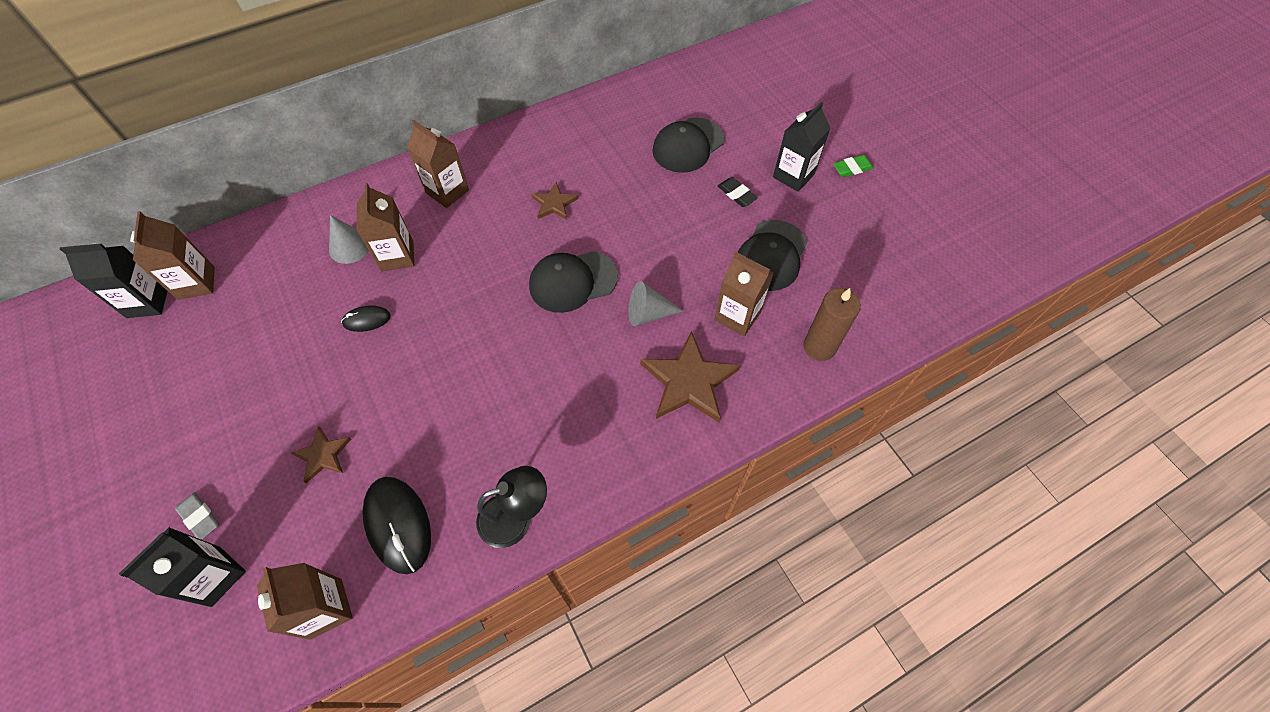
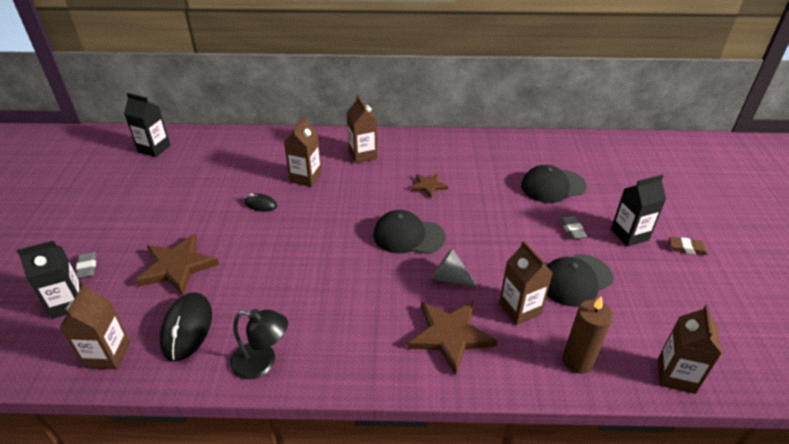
camera: 30 degrees right, 20 degrees down
(196, 283) = (185, 149): brown carton -> brown carton (676, 375)
(322, 455) = (177, 266): brown star -> brown star, size x1.83
(350, 246) = (282, 162): grey cone -> none
(736, 194) = (572, 229): black eraser -> grey eraser
(852, 168) = (687, 248): green eraser -> brown eraser

